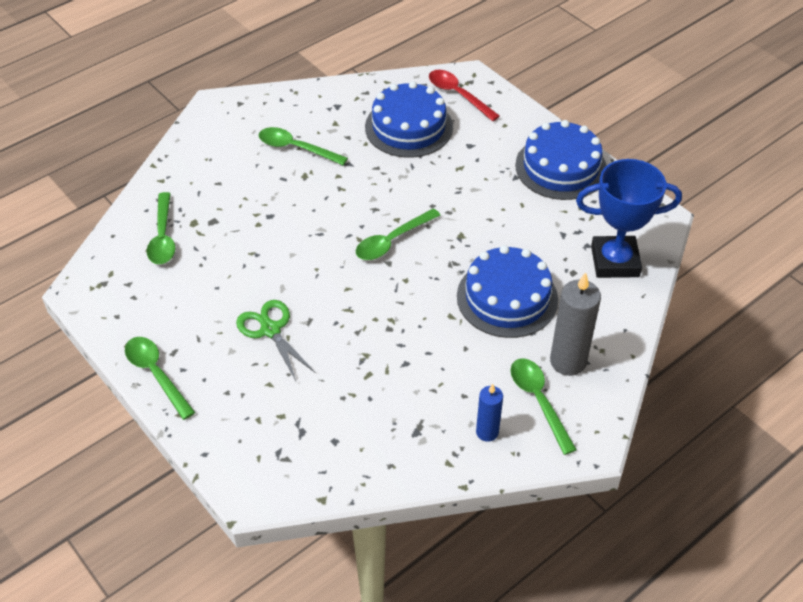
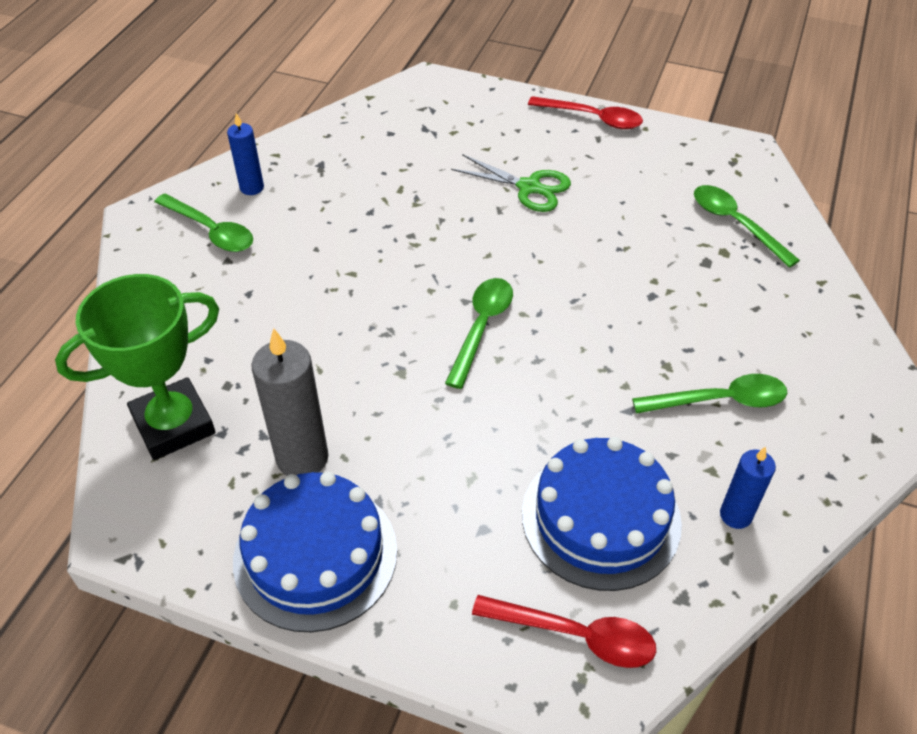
camera: 150 degrees right, 0 degrees up
(156, 374) = (593, 118): green spoon -> red spoon
(344, 103) = (735, 515): none -> blue candle
(507, 298) = (297, 318): blue cake -> none
(568, 361) = (193, 279): grey candle -> grey candle (302, 458)
(615, 261) = (173, 424): blue trophy -> green trophy

